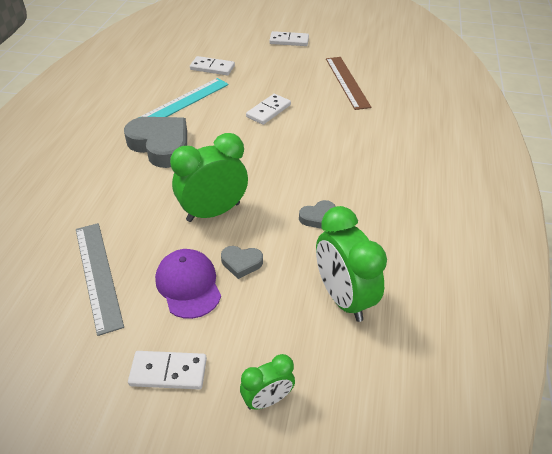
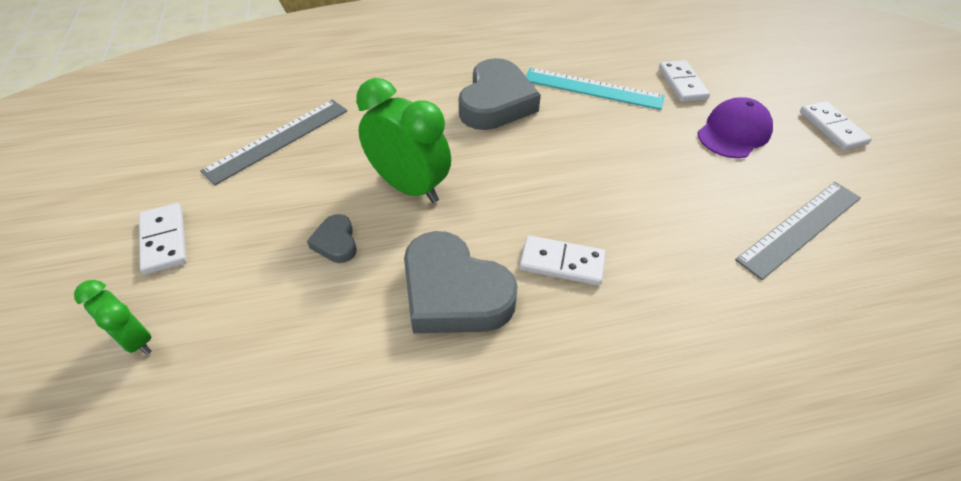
camera: 65 degrees right, 5 degrees up
(188, 285) = (286, 210): purple cap -> purple cap (733, 132)
(268, 111) = (640, 166): white domino -> white domino (562, 262)
(318, 217) = (454, 292): grey heart -> grey heart, size x2.13
(343, 298) = (312, 370): green clock -> none
(347, 82) = (800, 228): brown ruler -> grey ruler

